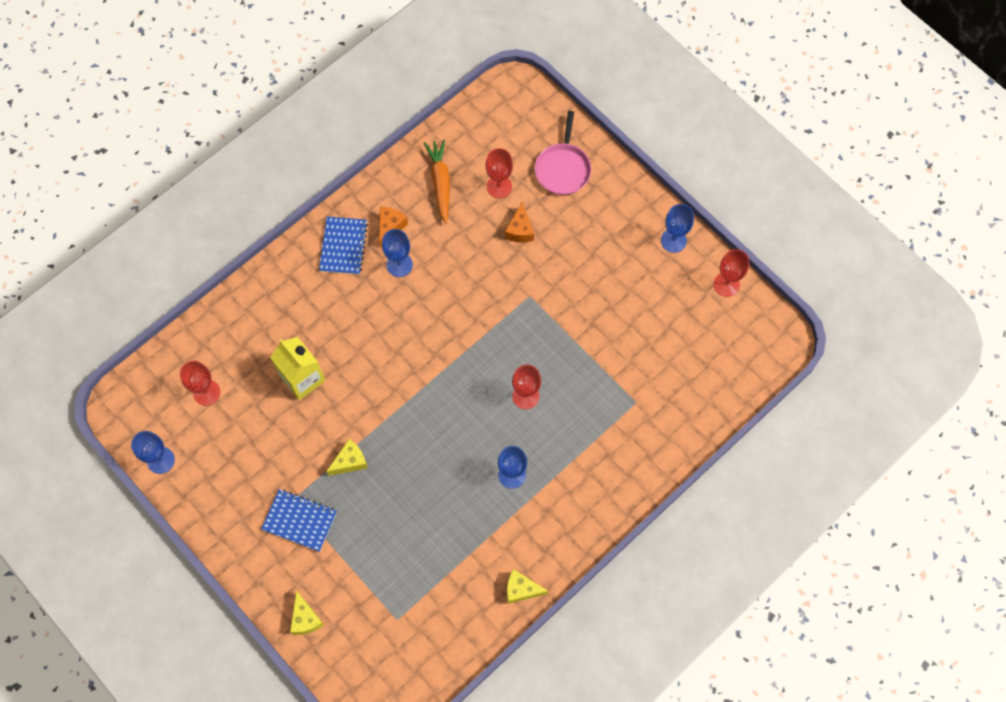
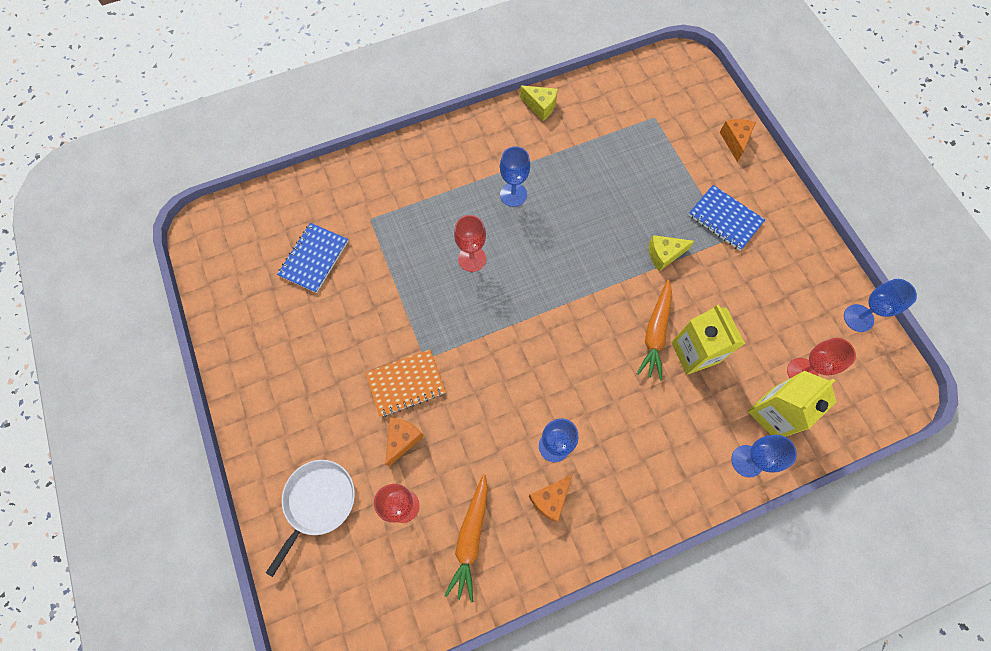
camera: 160 degrees left, 0 degrees up
(227, 349) = (773, 413): none -> yellow carton
(305, 618) = (735, 141): yellow cheese -> orange cheese
(340, 384) = (655, 333): none -> orange carrot
(343, 246) = (613, 494): blue notebook -> blue notebook (314, 258)
(536, 271) = (406, 383): none -> orange notebook
(563, 168) = (318, 502): pink pan -> white pan
(673, 240) = (244, 366): blue goblet -> blue goblet (747, 461)
(726, 284) = (219, 300): red goblet -> none

